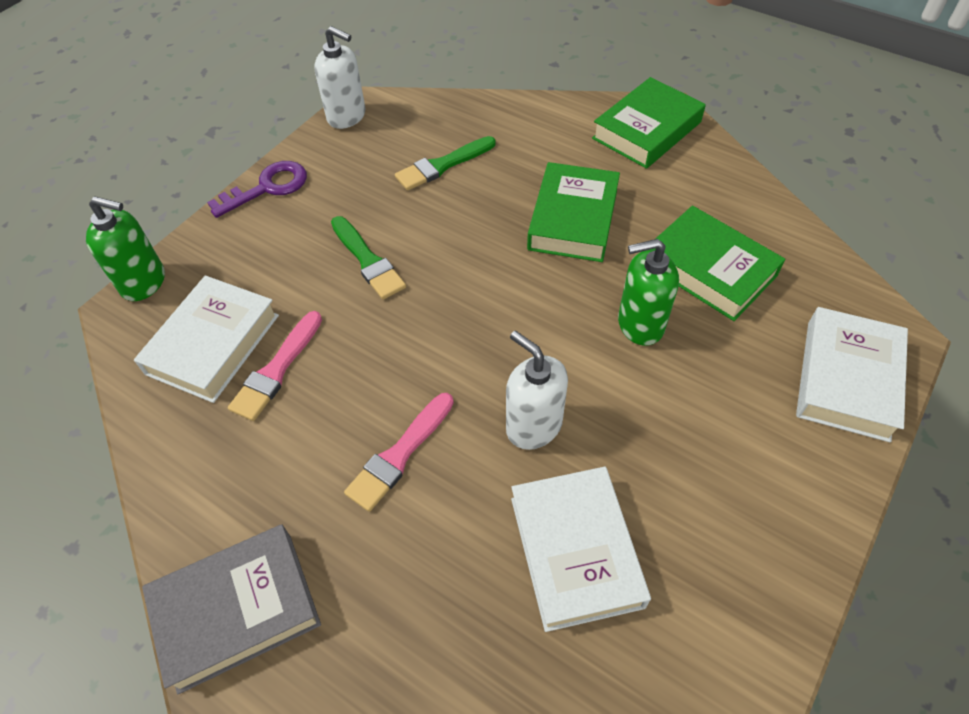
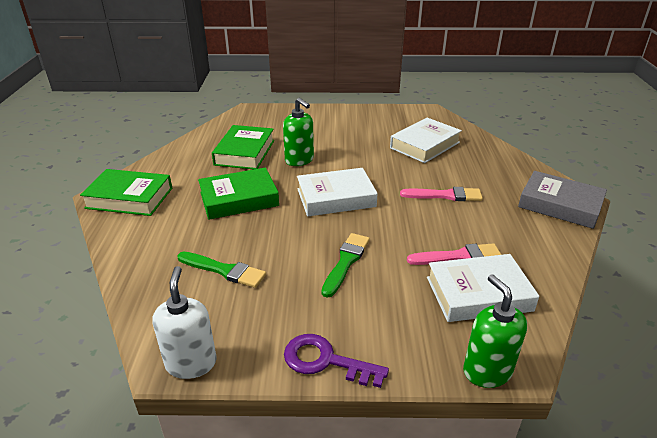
camera: 125 degrees left, 20 degrees down
(533, 426) = (386, 169): white soap dispenser -> none
(846, 379) = (282, 115): white book -> white book (336, 198)

